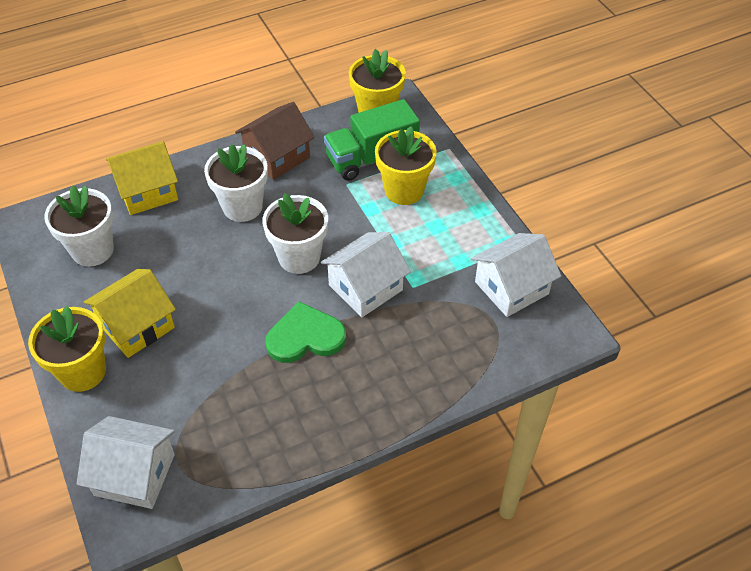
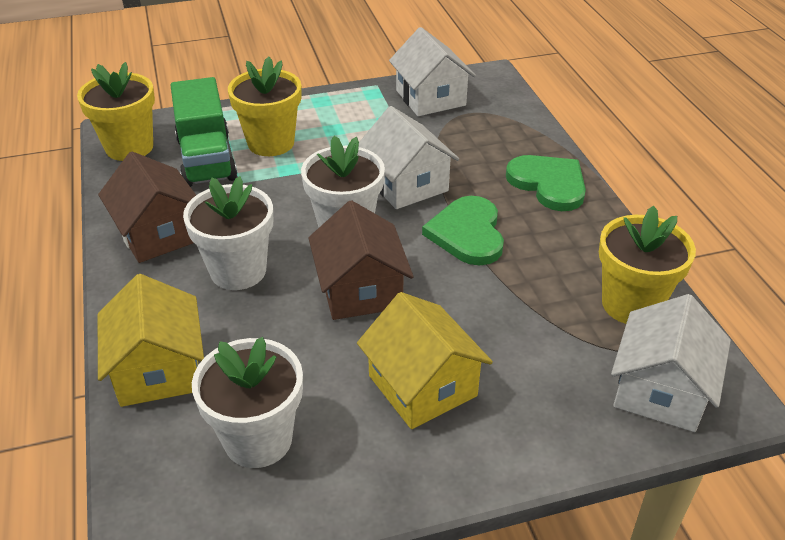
camera: 80 degrees left, 10 degrees down
(82, 372) = (495, 448): yellow flower pot -> yellow flower pot (631, 304)
(229, 278) = (360, 290): none -> brown house
(388, 392) = (548, 184): none -> green heart

